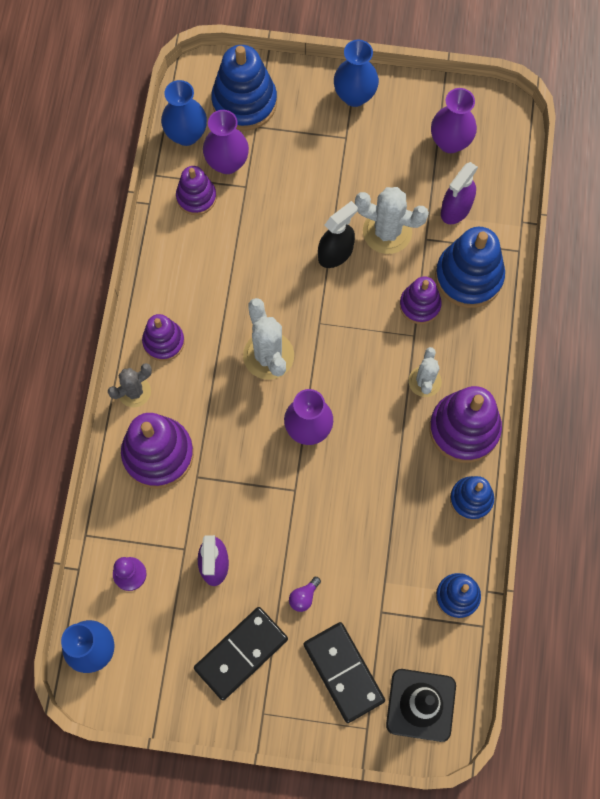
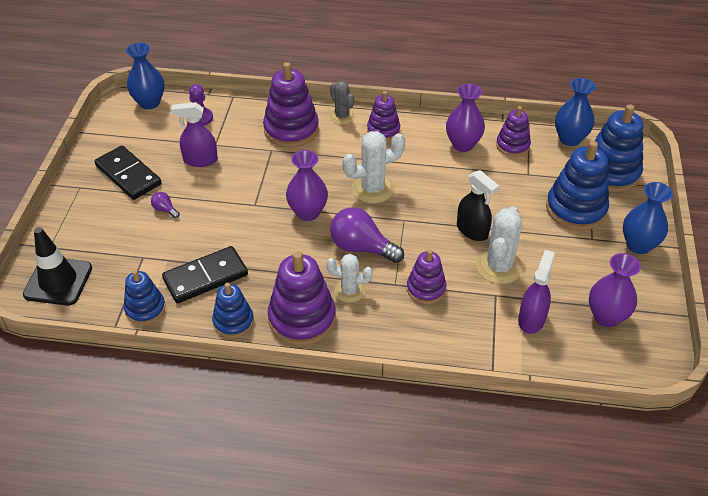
camera: 90 degrees right, 25 degrees down
(227, 163) = (548, 163): purple vase -> purple vase (463, 144)
(344, 672) = (98, 233): black domino -> black domino (205, 277)
(362, 369) = (361, 247): none -> purple light bulb
(456, 209) = (531, 319): purple spray bottle -> purple spray bottle turned 75 degrees clockwise
(469, 277) = (459, 327): blue stacking toy -> blue stacking toy (575, 209)

